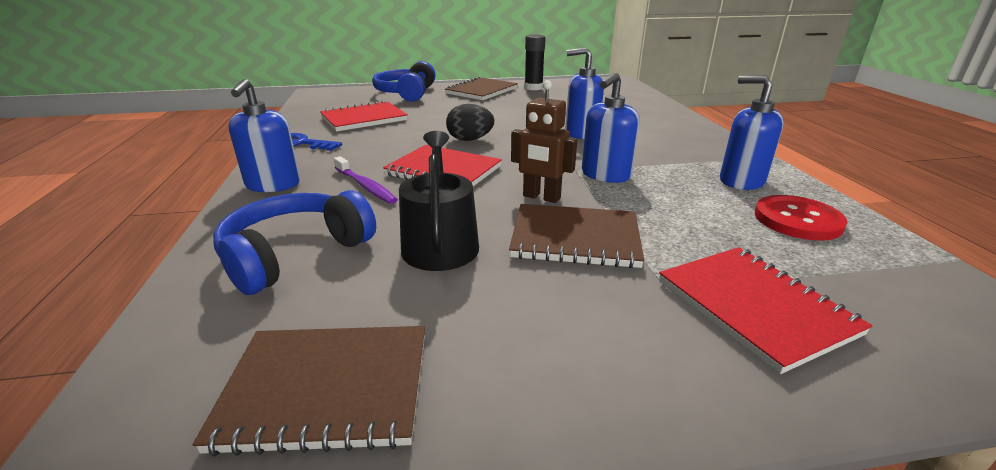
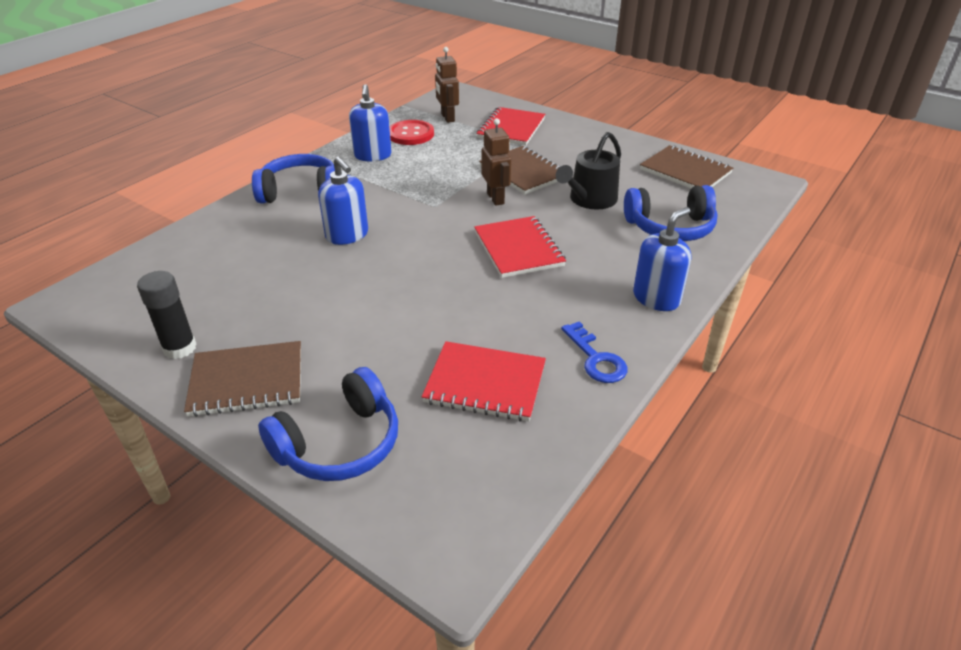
camera: 135 degrees left, 10 degrees up
(365, 186) = (589, 261): purple toothbrush -> none
(470, 140) = (442, 276): black egg -> none
(605, 175) = (428, 193): blue soap dispenser -> none
(685, 138) = (300, 191): none -> blue headphones
(859, 271) = (447, 118): none -> brown robot

